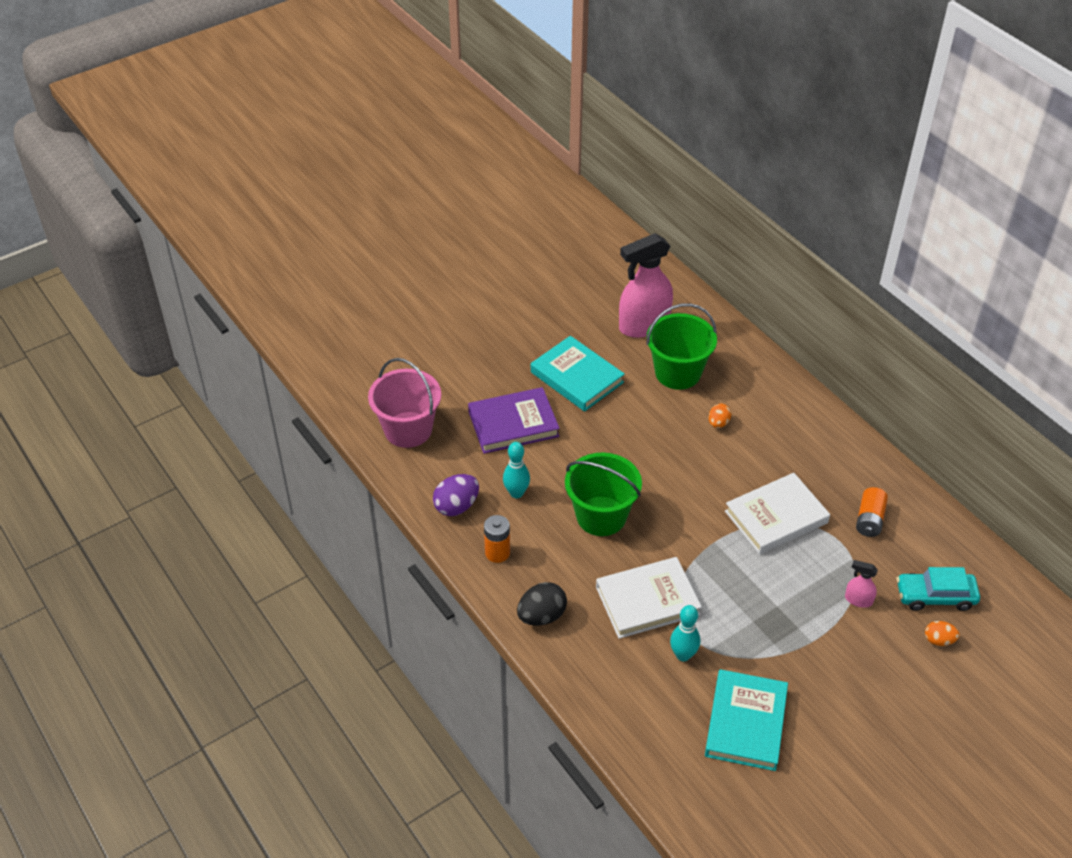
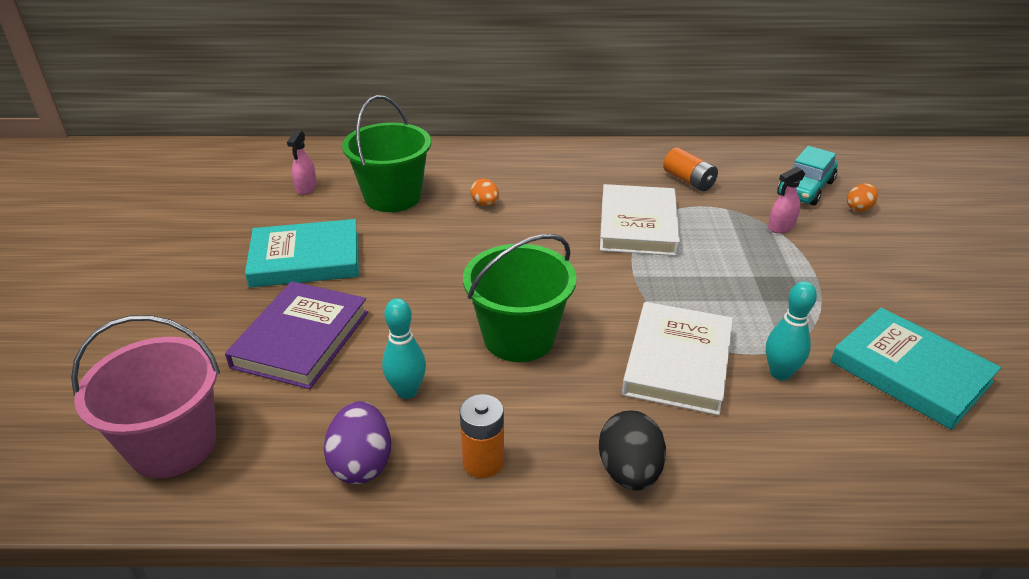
camera: 55 degrees left, 10 degrees down
(643, 325) = (306, 188): pink spray bottle -> pink spray bottle, size x0.44

